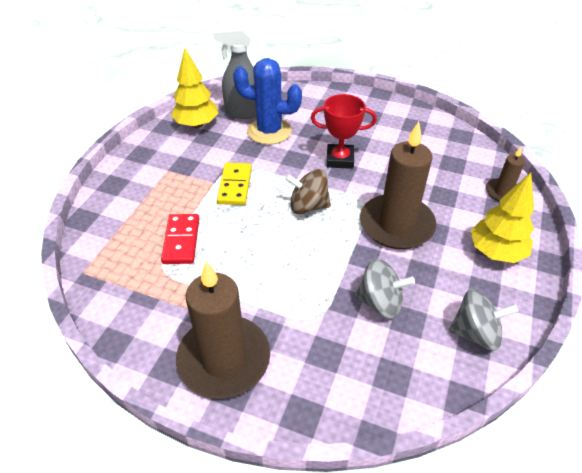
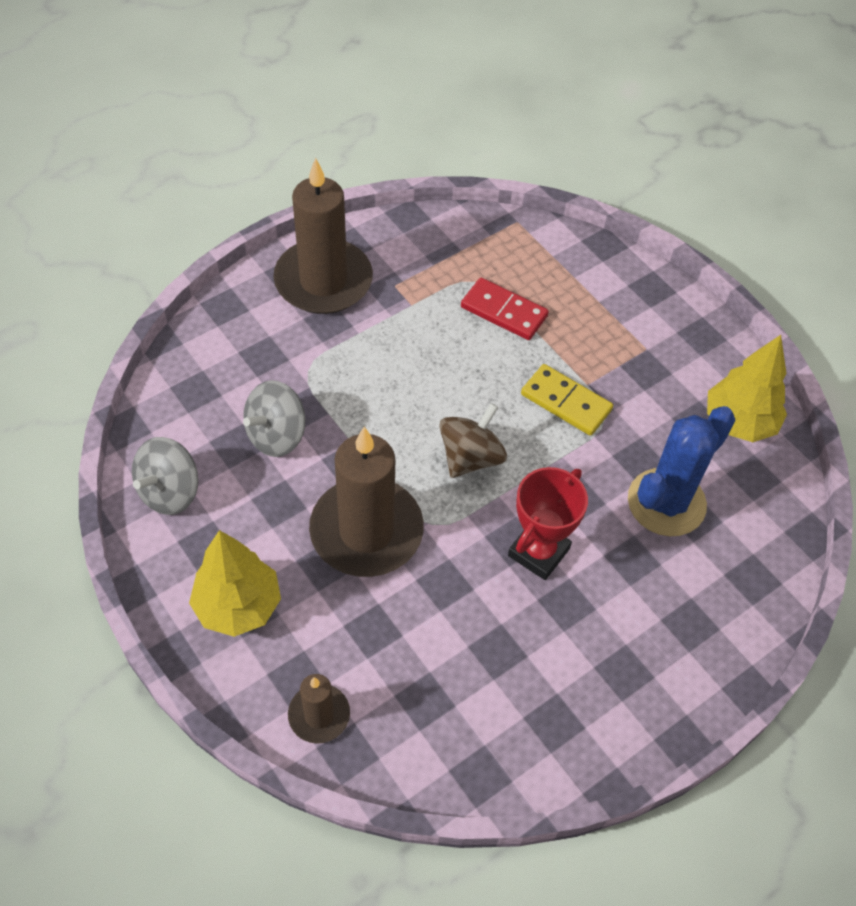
camera: 120 degrees right, 10 degrees up
(243, 112) = (739, 495): grey spray bottle -> none

